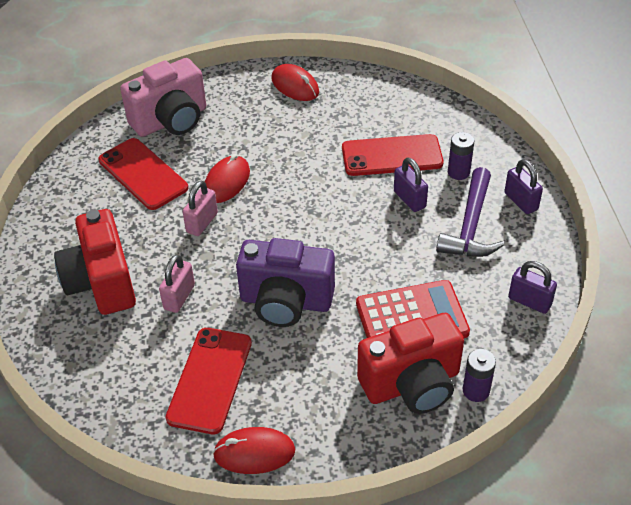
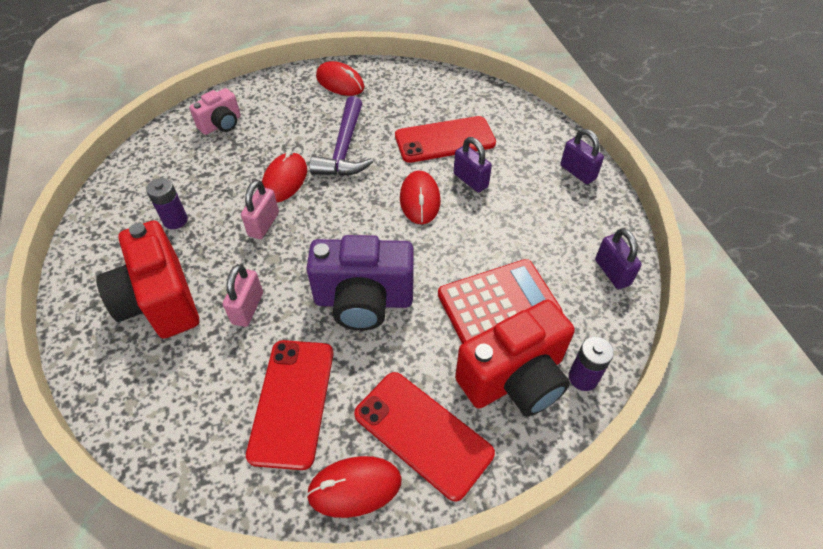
camera: 10 degrees left, 5 degrees up
(143, 174) = (197, 180): red phone -> red phone (423, 433)
(171, 120) = (221, 124): pink camera -> pink camera, size x0.56
(355, 214) = (420, 200): none -> red mouse
(458, 172) = (512, 150): purple battery -> purple battery (175, 220)
(470, 226) = (535, 201): purple hammer -> purple hammer (344, 149)
(529, 301) = (612, 272): purple padlock -> purple padlock turned 45 degrees clockwise

